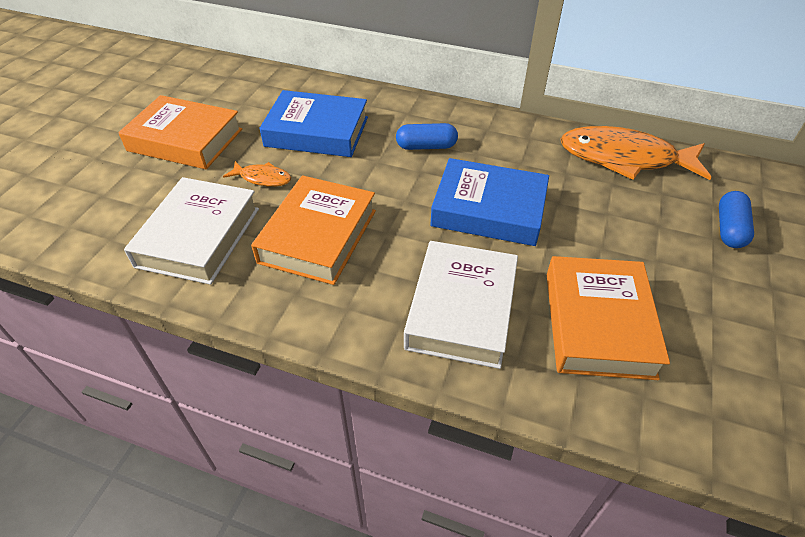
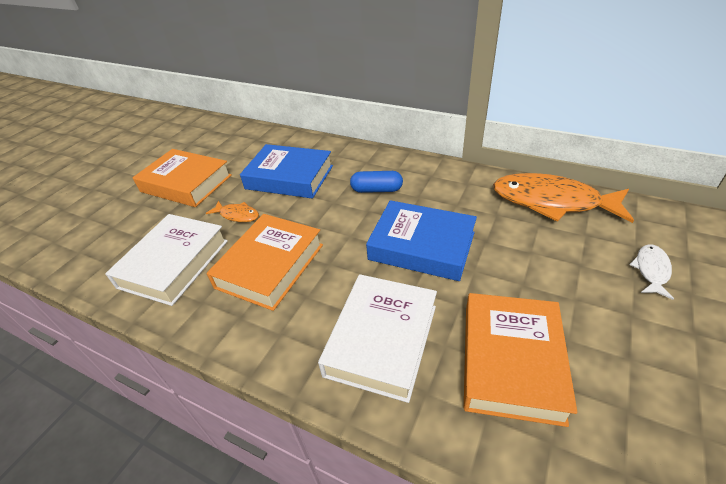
camera: 10 degrees right, 5 degrees down
(729, 229) = (651, 270): blue capsule -> white fish

